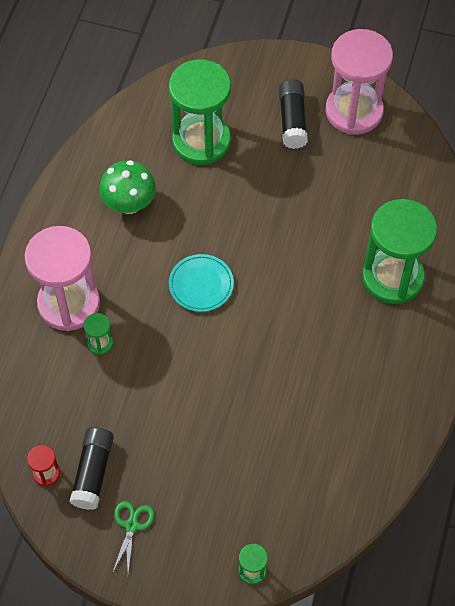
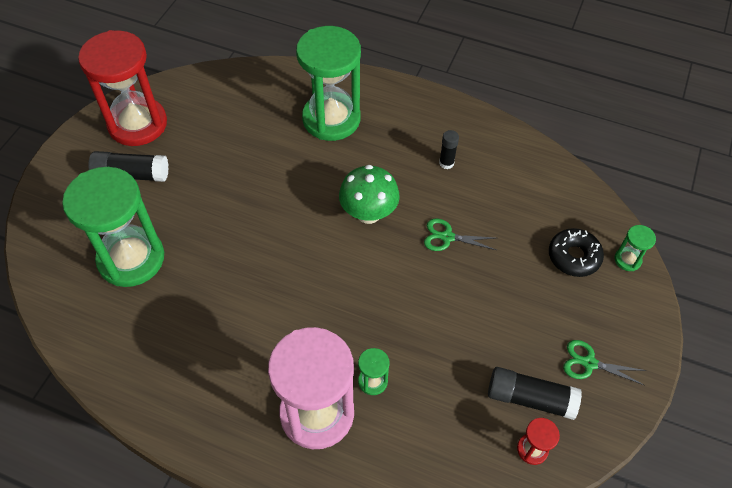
camera: 85 degrees left, 5 degrees down
(129, 204) = (195, 338): green mushroom -> green mushroom (368, 213)
(201, 284) = (313, 275): turquoise plate -> none
(249, 517) = (573, 257): none -> black donut
(258, 396) = (447, 237): none -> green scissors
(352, 391) = (446, 163): none -> black glue stick
(354, 111) = (137, 124): pink hourglass -> red hourglass

